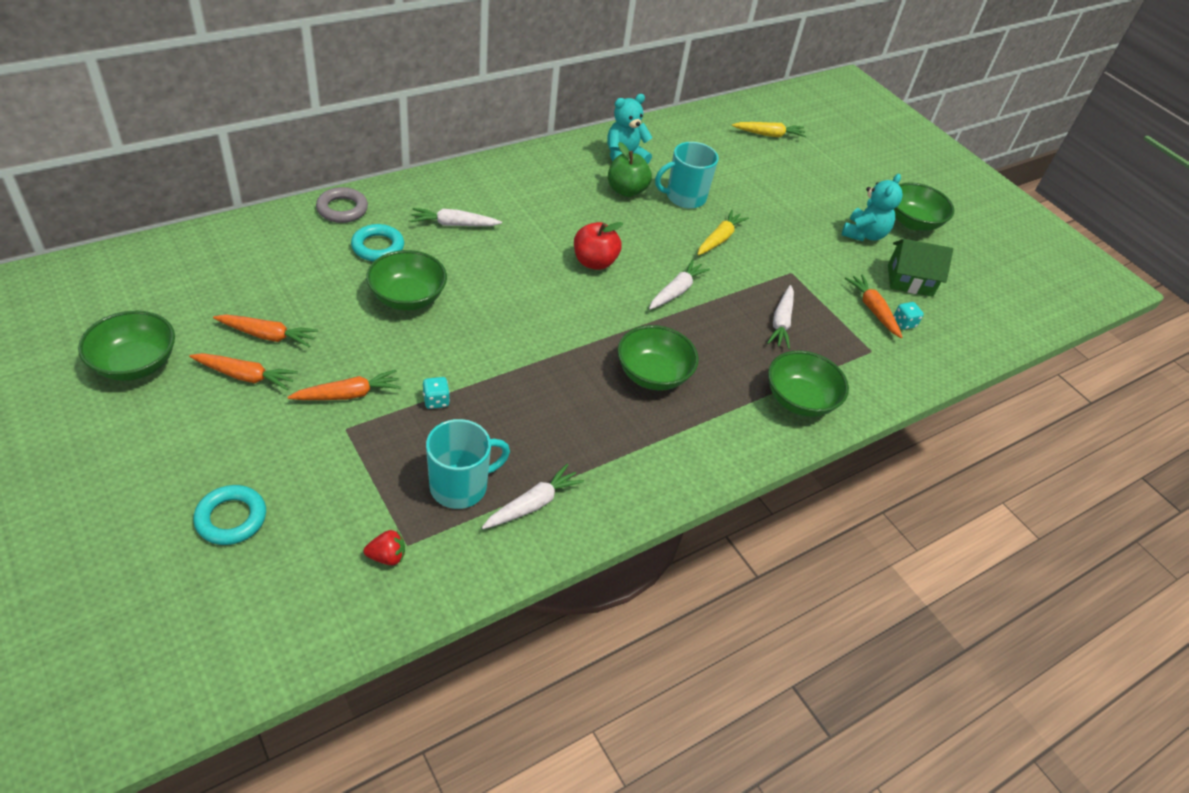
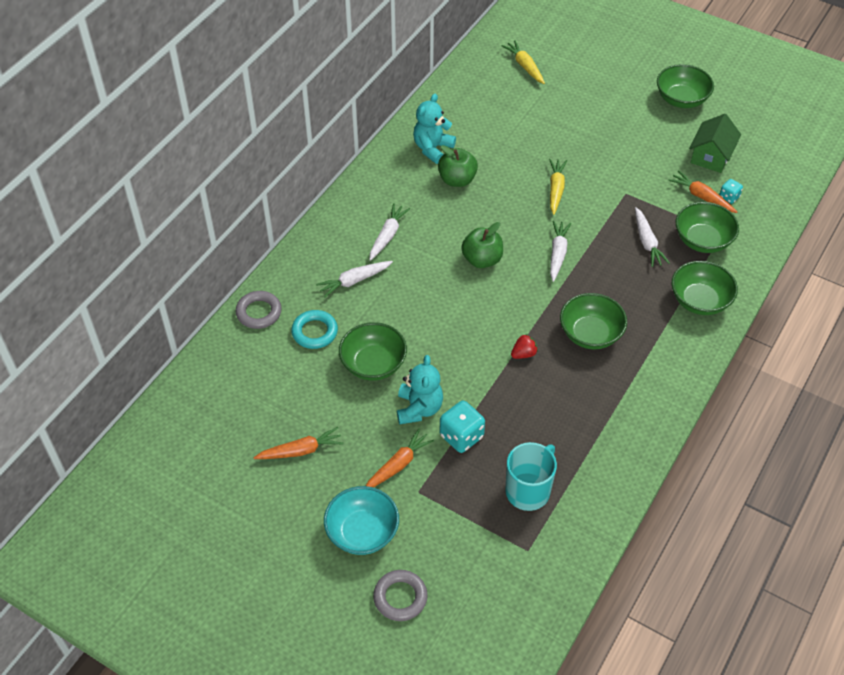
camera: 20 degrees left, 5 degrees up
(135, 364) = (228, 525): green bowl -> green bowl (702, 240)
(231, 518) = (400, 597): turquoise ring -> grey ring
(245, 376) = (314, 491): orange carrot -> none
(254, 436) = (362, 532): none -> turquoise bowl
(387, 556) = (522, 565): red strawberry -> red strawberry (523, 354)
(436, 401) = (461, 436): turquoise dice -> turquoise dice, size x1.78
(532, 504) = (584, 477): white carrot -> white carrot (387, 236)
(594, 262) = (482, 260): red apple -> green apple
(684, 197) = (504, 163): turquoise mug -> none
(768, 135) = (524, 66): yellow carrot -> yellow carrot turned 90 degrees counterclockwise
(864, 234) = (654, 130): turquoise teddy bear -> turquoise teddy bear (419, 408)
(910, 280) = (711, 156): green house -> green house turned 45 degrees counterclockwise

